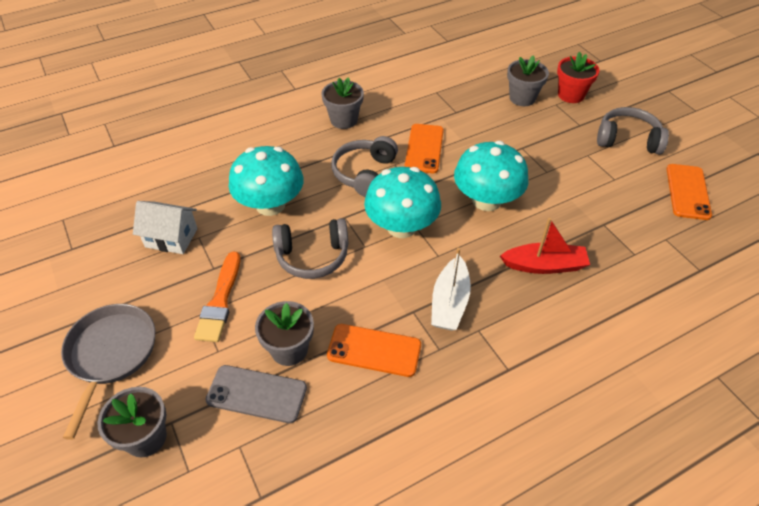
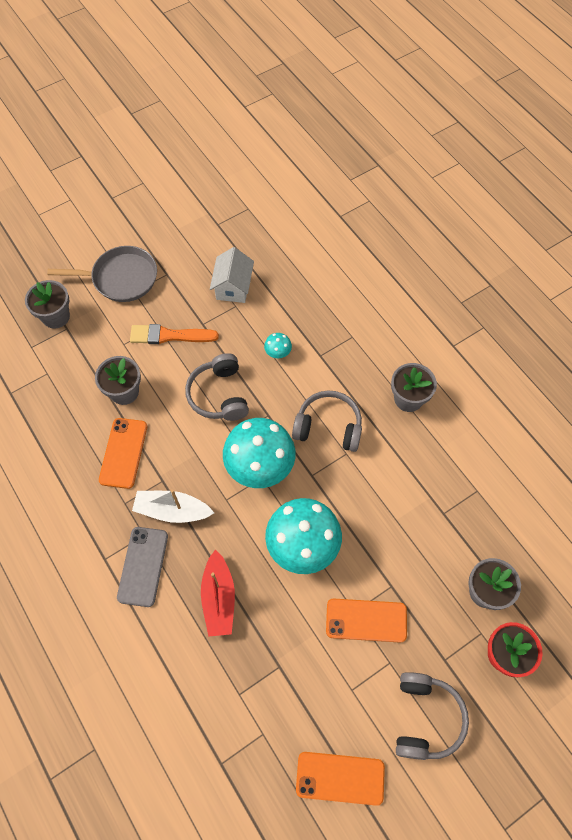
camera: 85 degrees right, 15 degrees up
(257, 394) = (86, 376): grey phone -> grey phone (143, 566)
(270, 205) = (278, 352): turquoise mushroom -> turquoise mushroom, size x0.41
(424, 148) = (374, 481): orange phone -> orange phone (366, 620)

